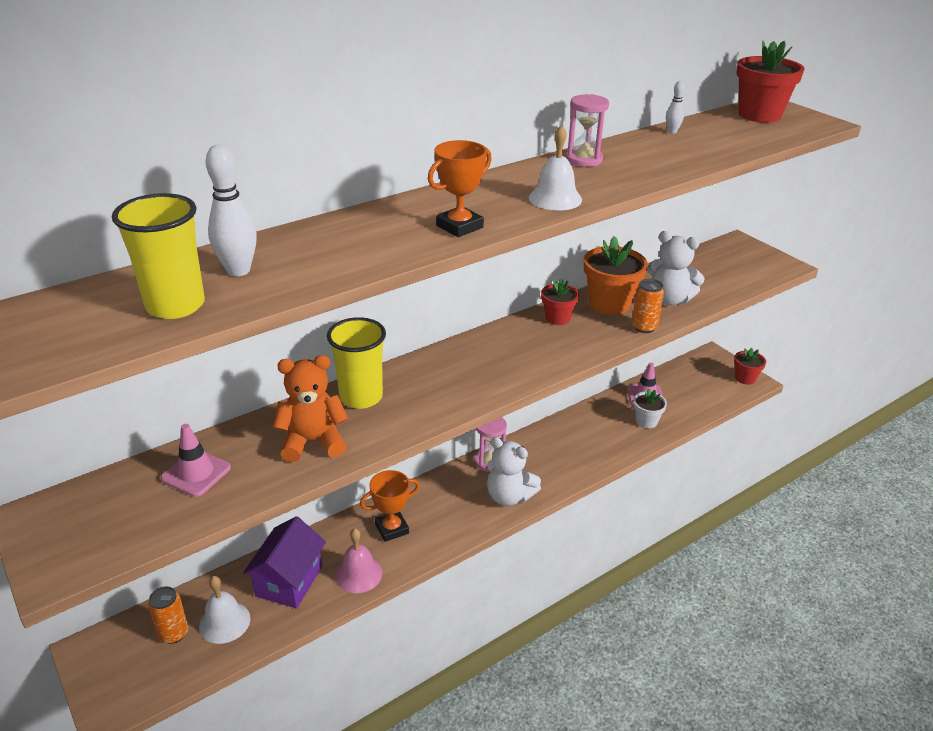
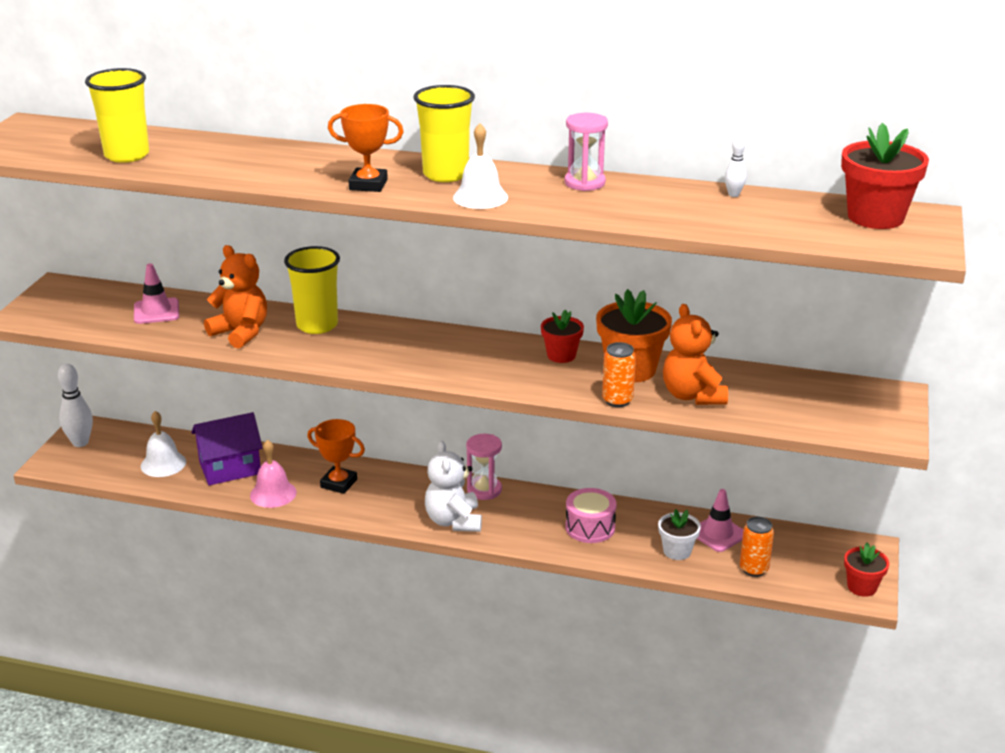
camera: 50 degrees right, 5 degrees down
(174, 633) = (132, 450): orange can -> orange can (754, 569)
(238, 270) = (194, 152): white bowling pin -> white bowling pin (80, 442)
(489, 193) = (445, 174): none -> yellow cup
(584, 440) = (590, 527): none -> pink drum
(669, 300) = (692, 395): white teddy bear -> orange teddy bear

